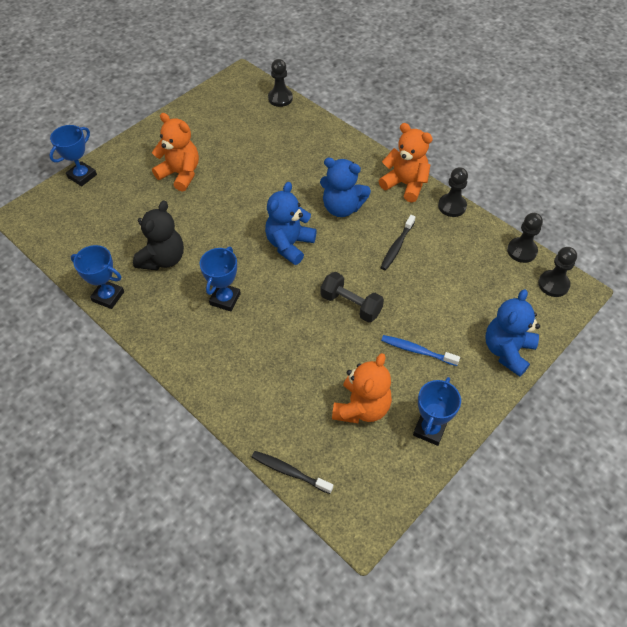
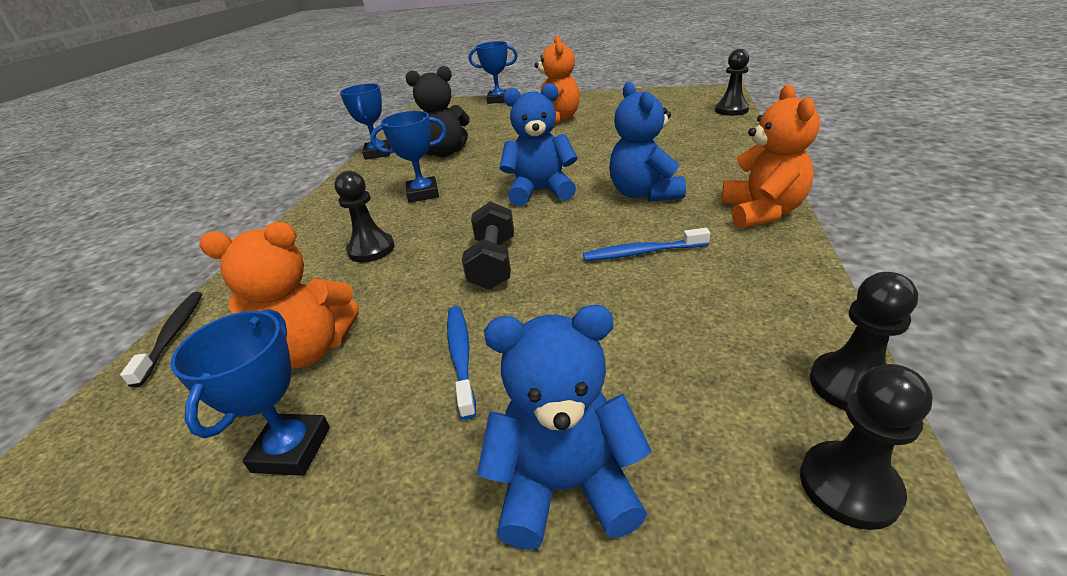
camera: 60 degrees right, 20 degrees down
(397, 246) = (641, 252): black toothbrush -> blue toothbrush
(429, 429) = (292, 449): blue trophy -> blue trophy turned 75 degrees counterclockwise
(452, 206) = (799, 262): black pawn -> black pawn (371, 249)

